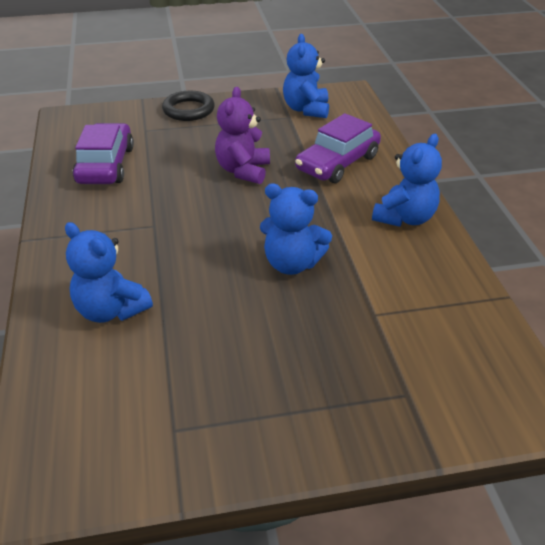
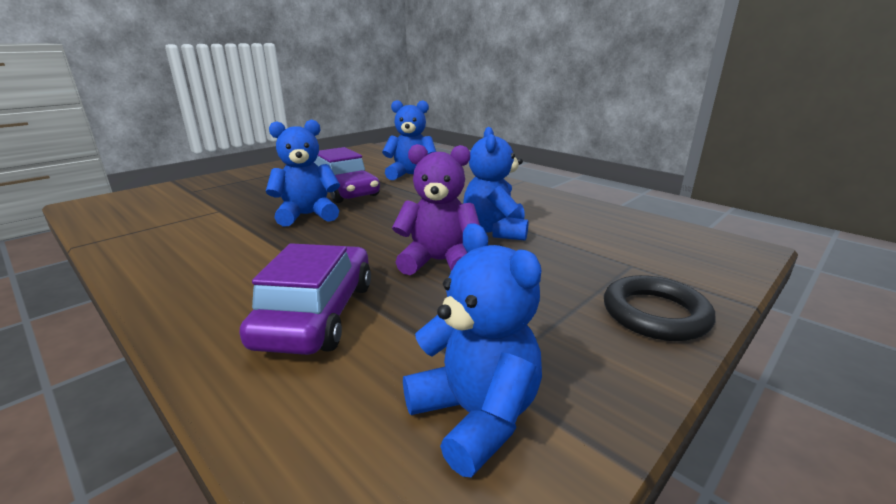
camera: 145 degrees right, 15 degrees down
(105, 165) = (579, 224): purple car -> purple car (344, 191)
(243, 171) = (438, 262): purple teddy bear -> purple teddy bear turned 60 degrees counterclockwise
(405, 218) = (189, 276): blue teddy bear -> blue teddy bear (495, 230)

